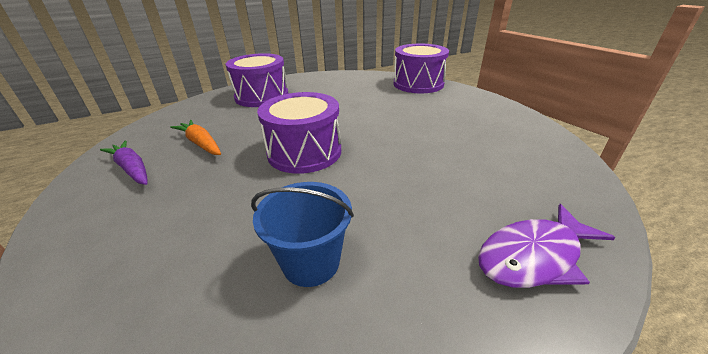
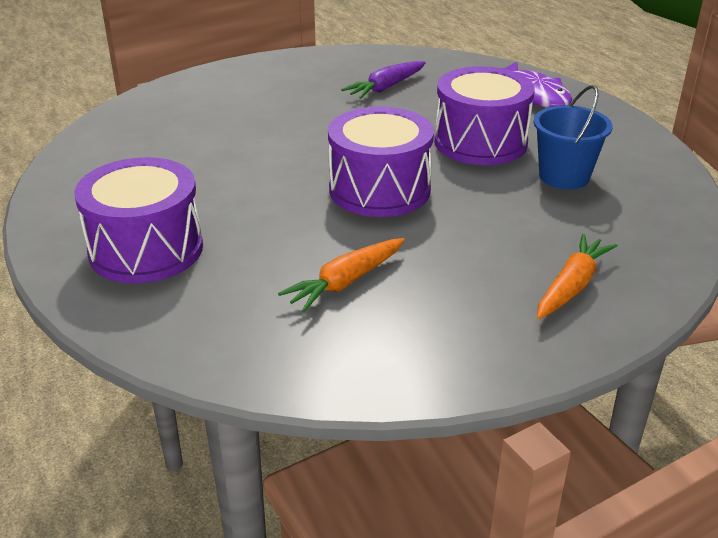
camera: 90 degrees left, 0 degrees up
(120, 243) = (572, 286): none -> orange carrot
(132, 169) = (422, 332): purple carrot -> purple carrot (386, 87)
(418, 84) = (161, 102): purple drum -> purple drum (480, 142)

